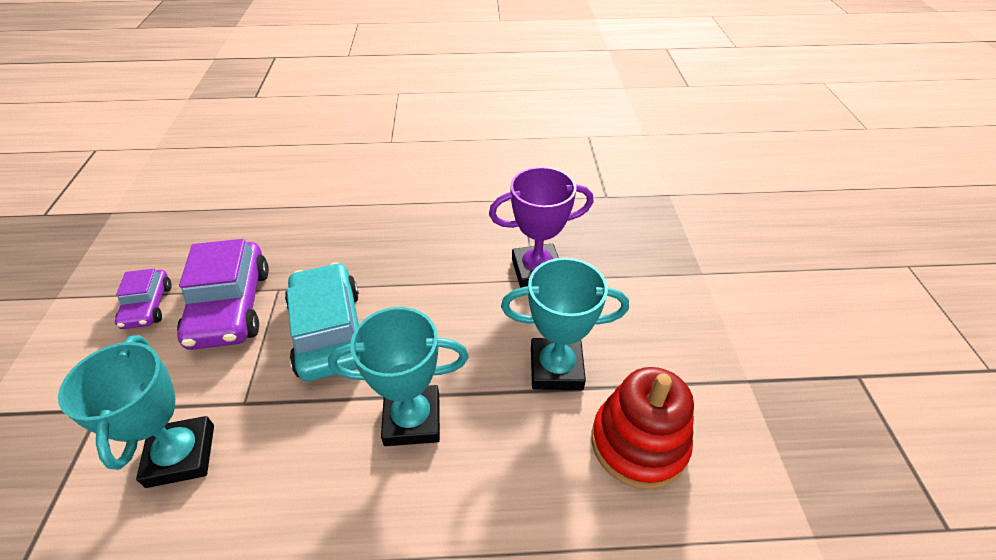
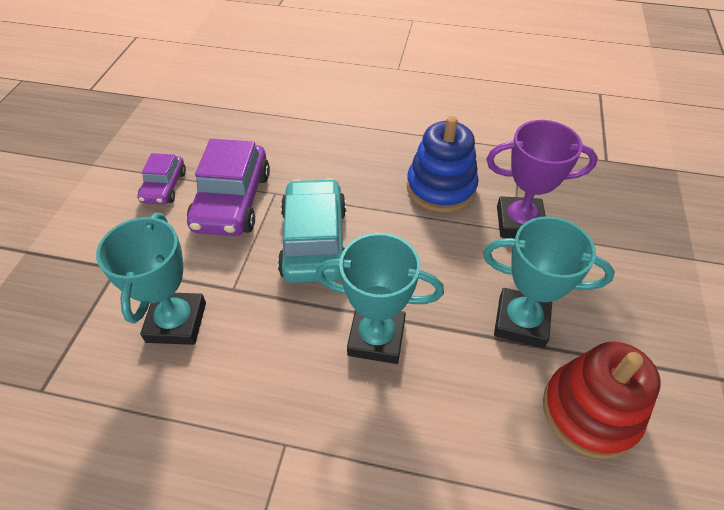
camera: 15 degrees right, 5 degrees up
(453, 251) = (441, 187): none -> blue stacking toy

